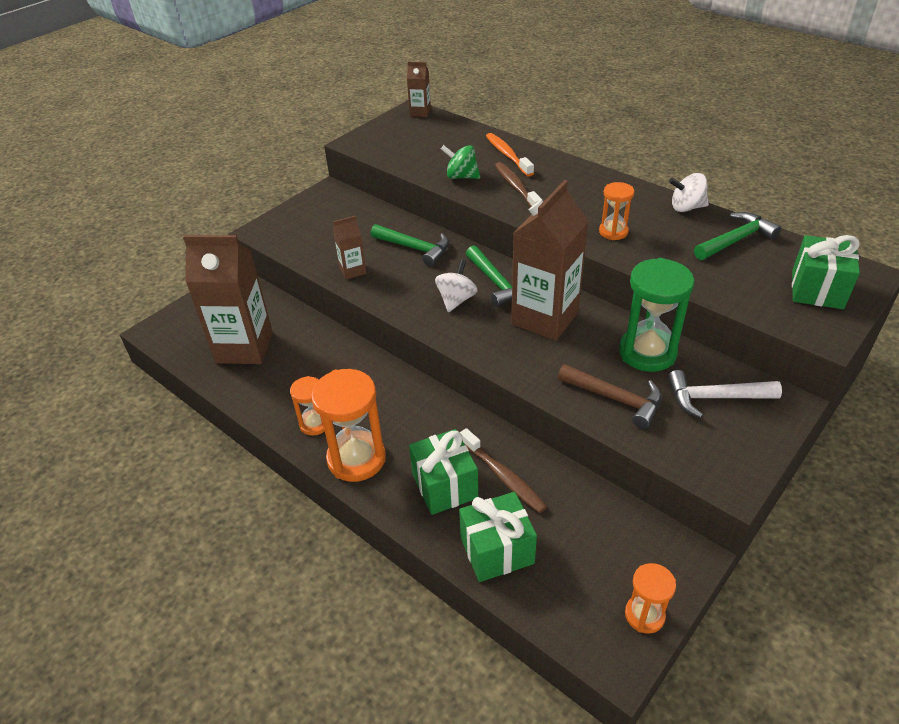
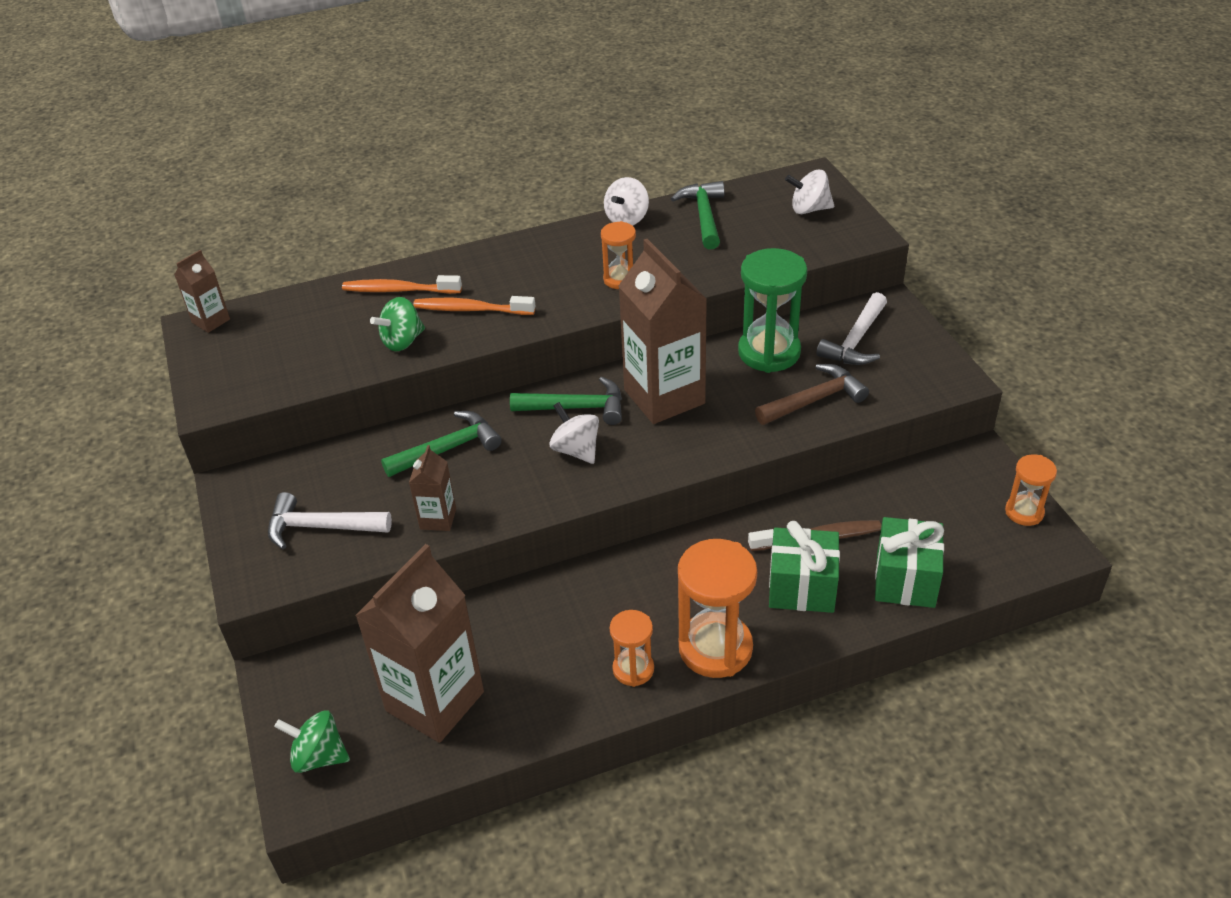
camera: 60 degrees left, 0 degrees up
(186, 322) = (319, 756): none -> green spinning top
(317, 232) = (320, 527): none -> white hammer
(516, 187) = (471, 309): brown toothbrush -> orange toothbrush
(817, 290) = (809, 209): green gift -> white spinning top

